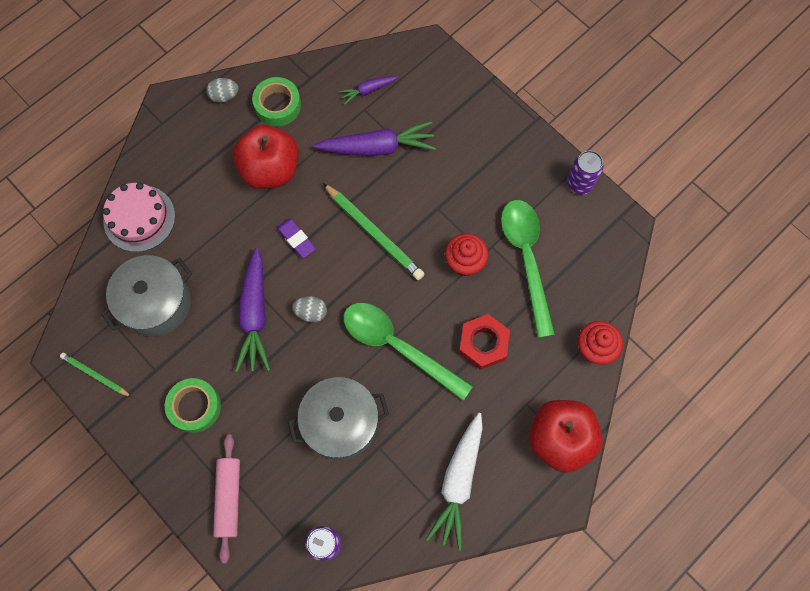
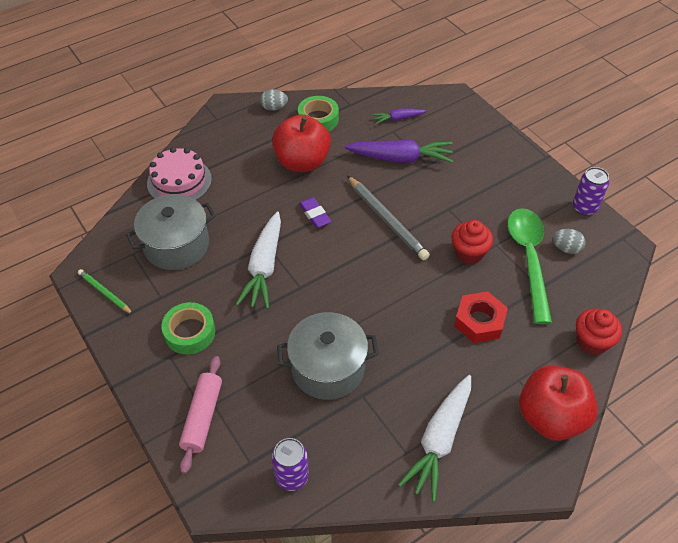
camera: 10 degrees right, 20 degrees down
(255, 315) = (264, 267): purple carrot -> white carrot
(311, 312) = (317, 272): grey egg -> grey egg (566, 248)
(374, 234) = (386, 220): green pencil -> grey pencil
(397, 346) = (394, 311): green spoon -> none

